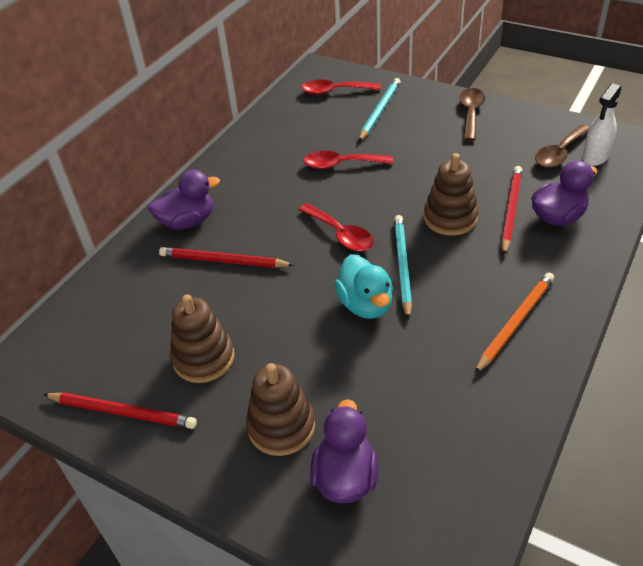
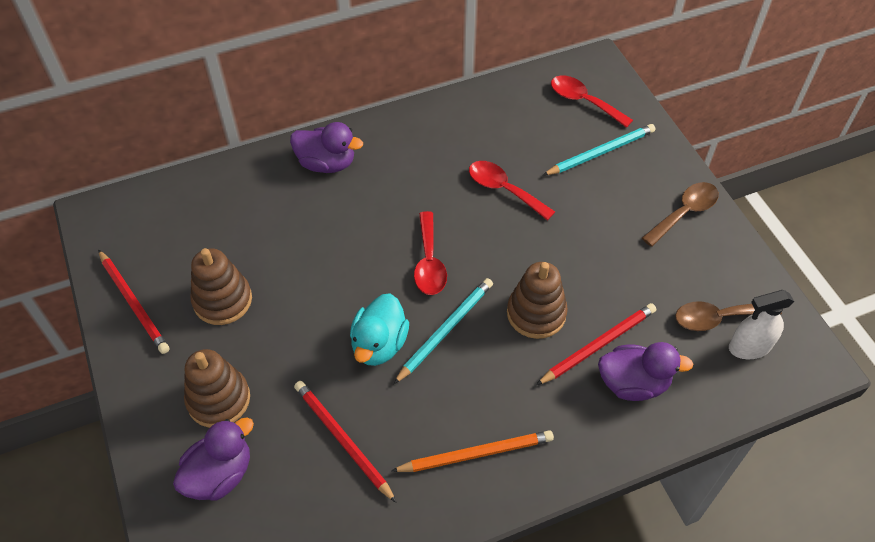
camera: 35 degrees right, 10 degrees up
(223, 261) = (316, 222): red pencil -> red pencil (342, 440)

